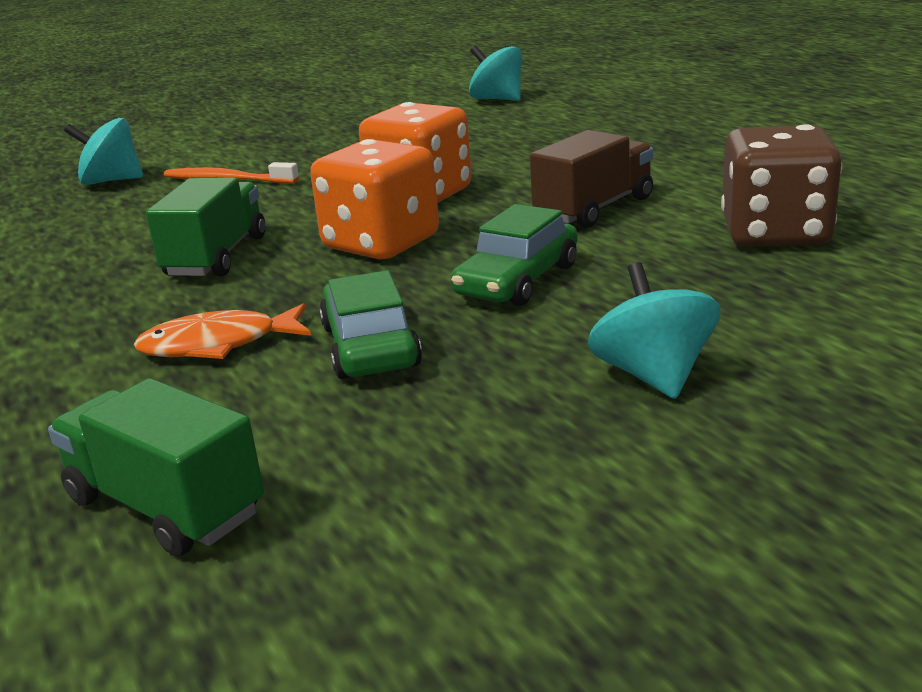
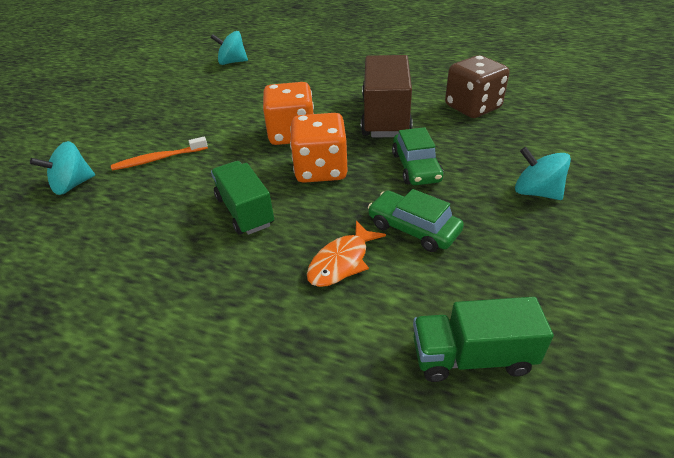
camera: 40 degrees left, 15 degrees up
(594, 208) = (385, 116): brown truck -> brown truck, size x1.56

